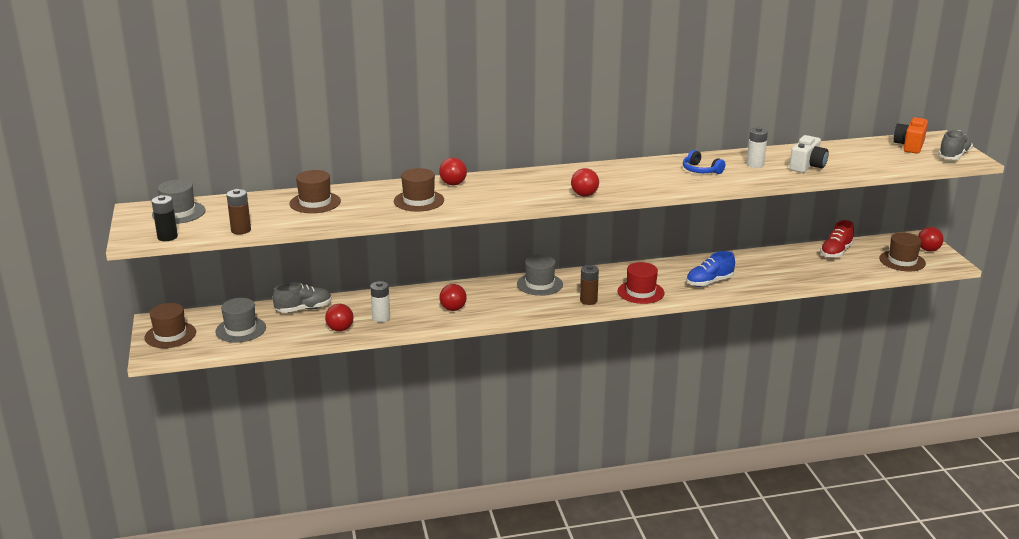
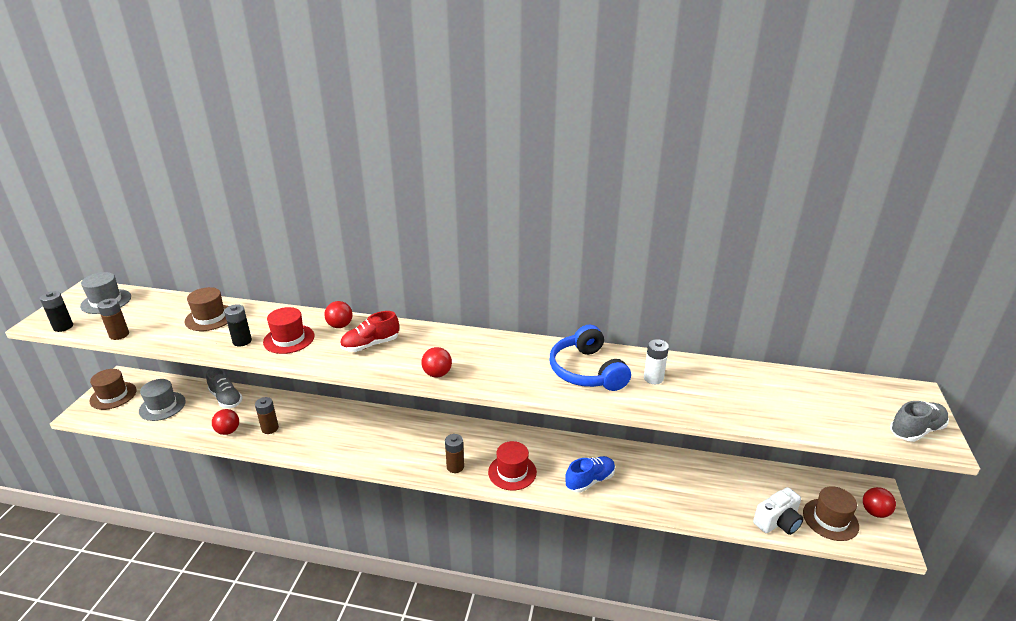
camera: 25 degrees right, 5 degrees up
(304, 309) = (226, 398): grey shoe -> grey shoe turned 45 degrees clockwise
(376, 210) = (242, 341): none -> black battery
(381, 318) = (270, 428): white battery -> brown battery
(419, 201) = (289, 339): brown hat -> red hat
(453, 309) = (334, 437): red ball -> none
(539, 284) = (431, 431): grey hat -> none
(701, 170) = (587, 371): blue headphones -> blue headphones, size x1.82
(709, 282) = (590, 481): blue shoe -> blue shoe turned 150 degrees clockwise
(807, 166) = (711, 397): white camera -> white camera (777, 522)
(836, 252) = (758, 481): red shoe -> red shoe (370, 345)
(909, 146) = (866, 397): orange camera -> none

